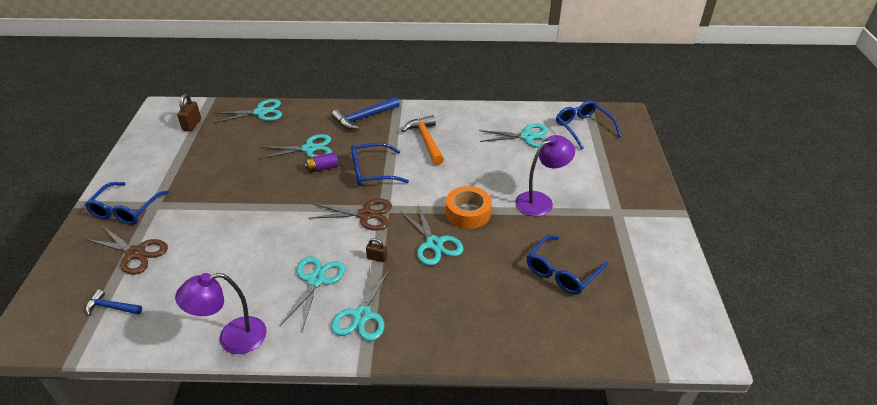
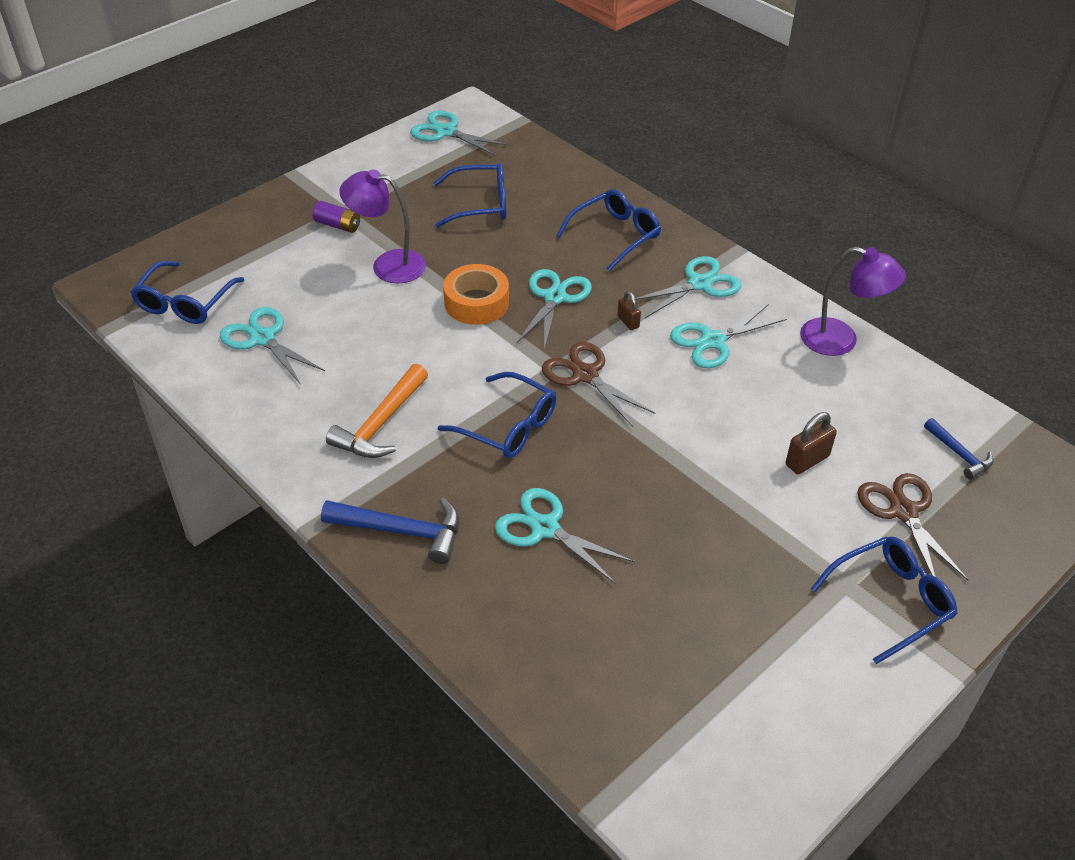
camera: 135 degrees left, 5 degrees up
(192, 125) = (682, 744): brown padlock -> brown padlock (807, 460)
(260, 112) = (540, 680): turquoise scissors -> turquoise scissors (446, 132)
(322, 168) = (563, 479): purple battery -> purple battery (338, 225)
(455, 313) = (615, 235): none -> blue glasses

